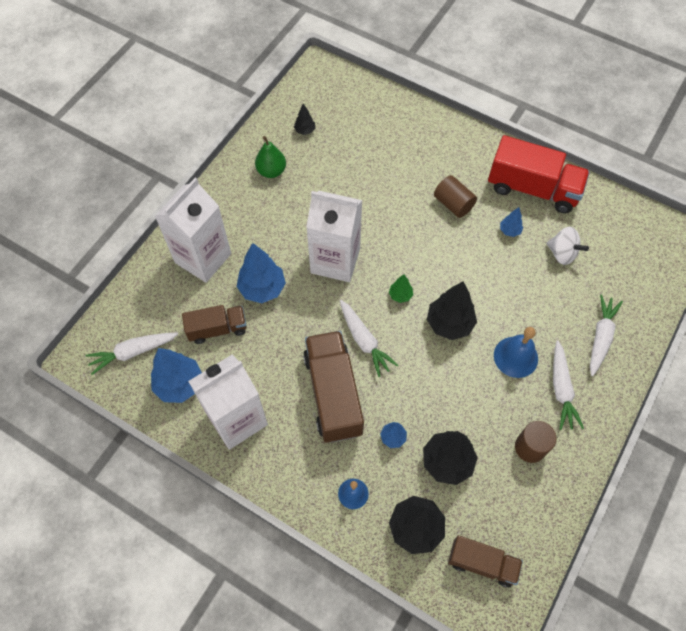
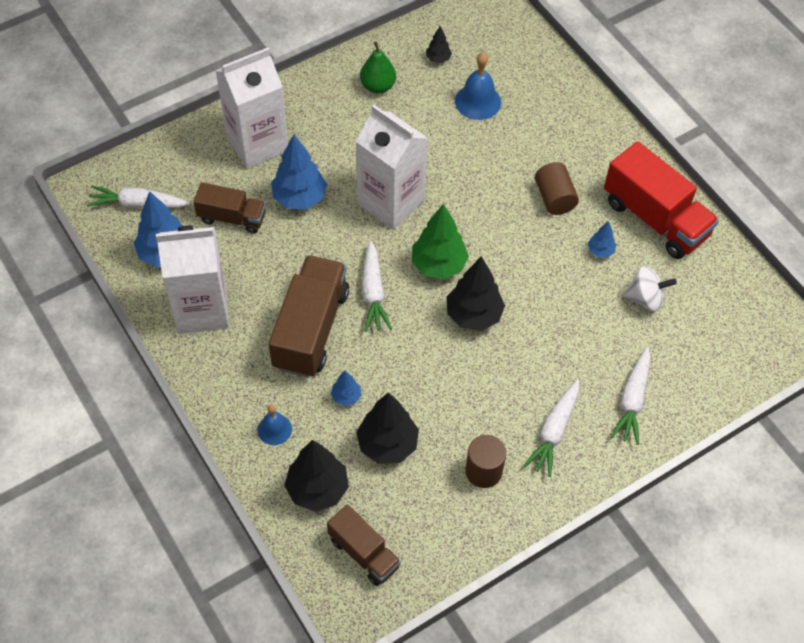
camera: 25 degrees right, 5 degrees down
(400, 295) = (439, 265): green tree -> green tree, size x1.99
(515, 357) = (525, 378): blue bell -> blue bell (478, 101)
(562, 253) = (645, 298): white spinning top -> white spinning top turned 60 degrees counterclockwise
(600, 337) = (632, 400): white carrot -> white carrot turned 150 degrees clockwise

